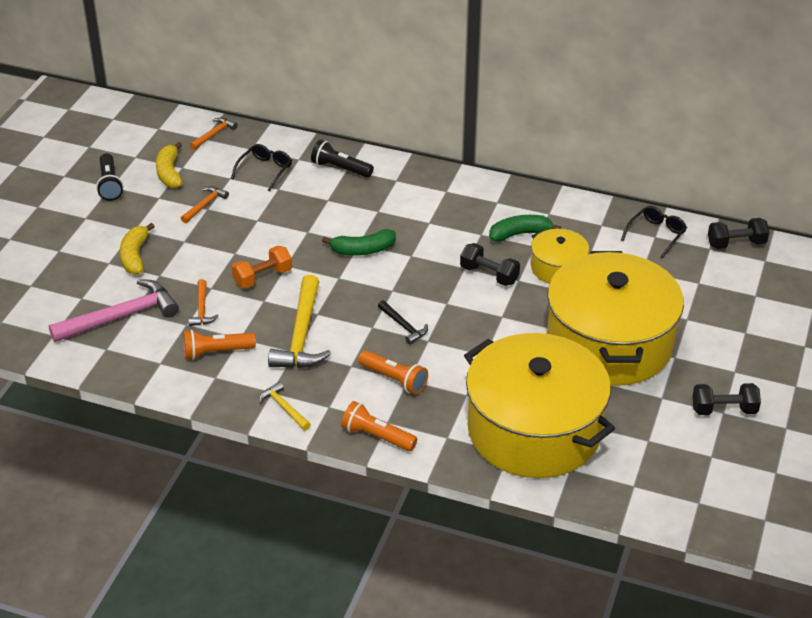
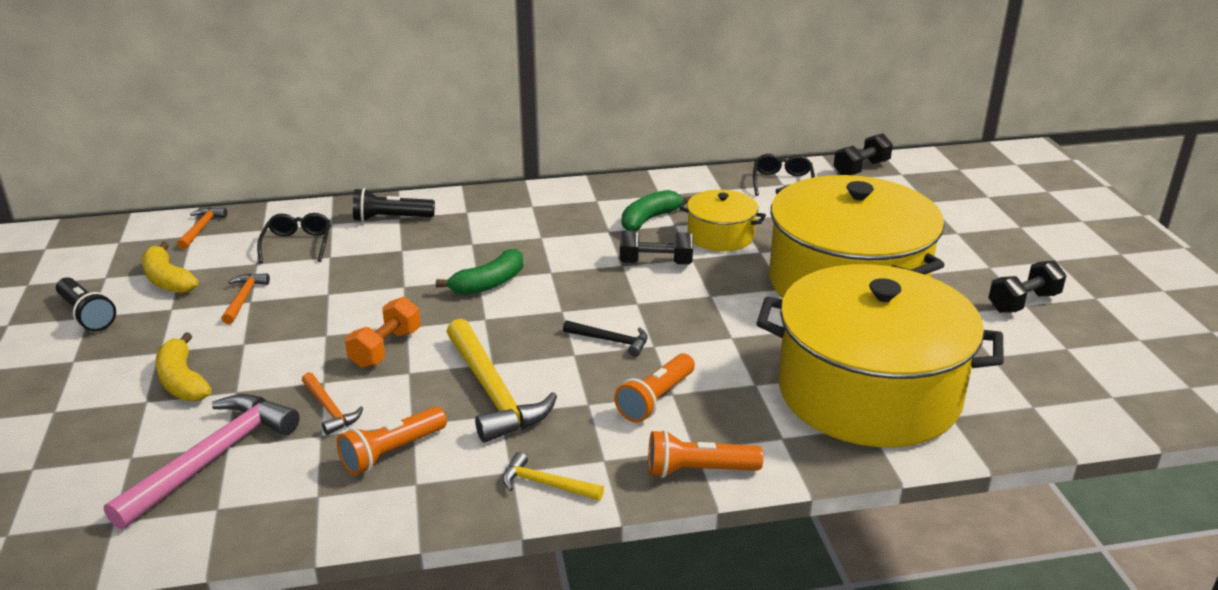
camera: 30 degrees left, 10 degrees down
(394, 379) = (655, 399): orange flashlight -> orange flashlight turned 120 degrees clockwise

